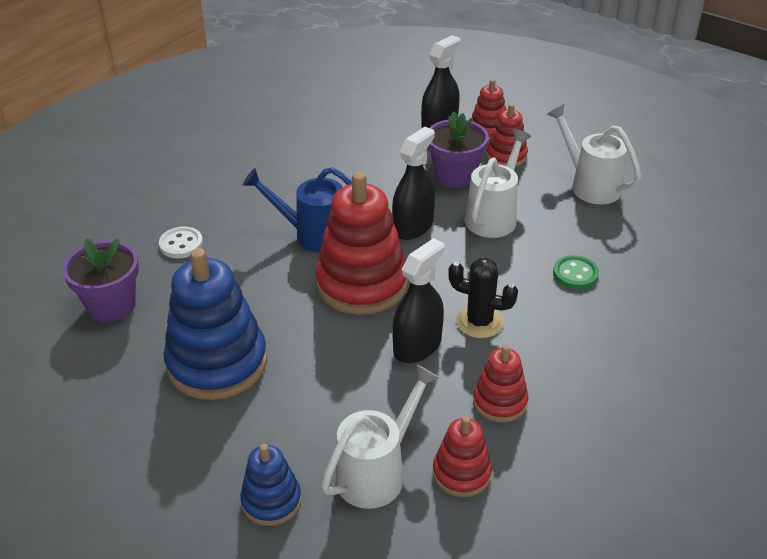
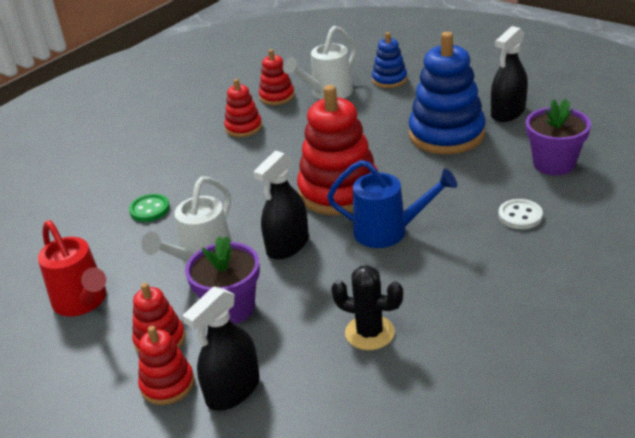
camera: 175 degrees left, 5 degrees down
(417, 346) = (295, 153): black spray bottle -> black spray bottle (508, 112)
(479, 322) = (244, 170): black cactus -> black cactus (369, 333)
(590, 185) = (83, 302): white watering can -> red watering can

